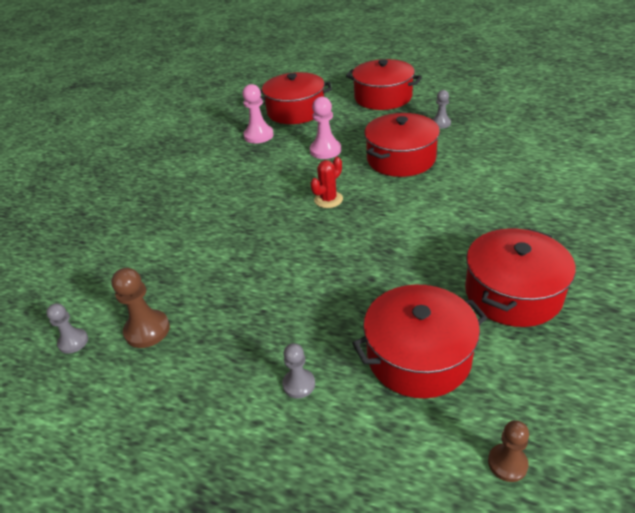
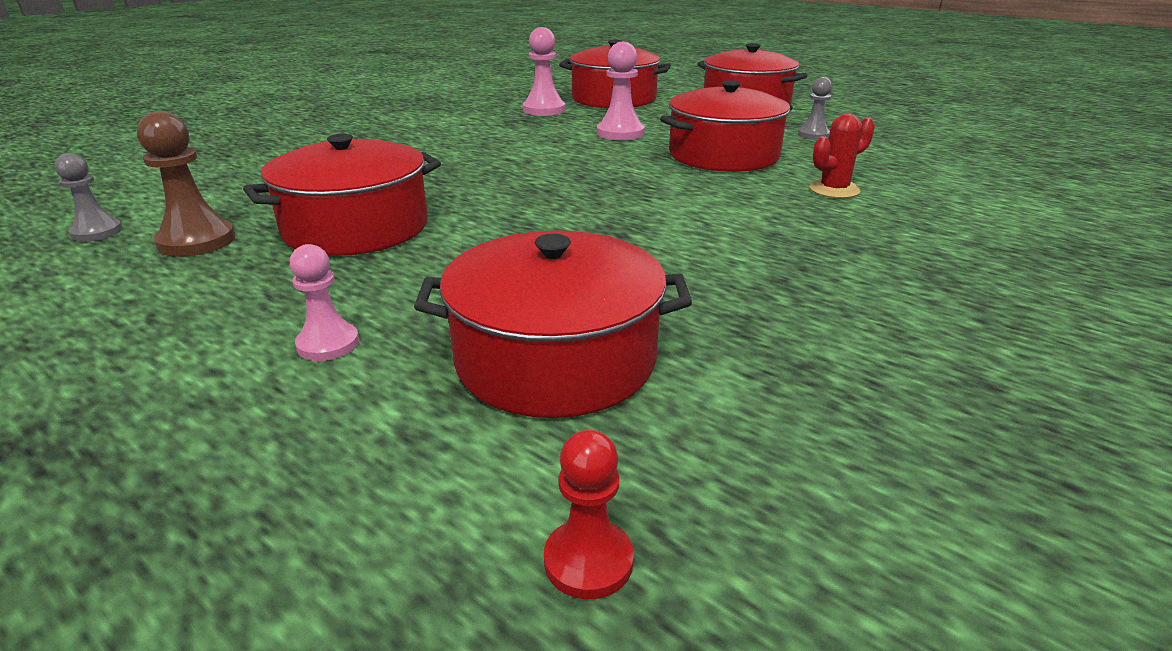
camera: 15 degrees right, 10 degrees down
(299, 384) = (328, 344): grey pawn -> pink pawn
(328, 199) = (579, 173): red cactus -> red cactus (834, 190)
(507, 463) = (588, 561): brown pawn -> red pawn
(513, 293) = (795, 321): red pot -> red pot (356, 228)

